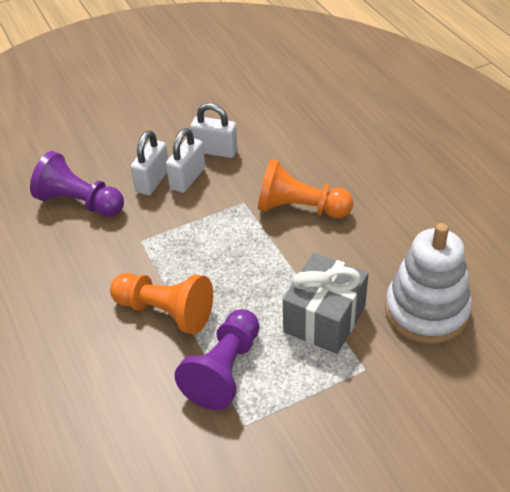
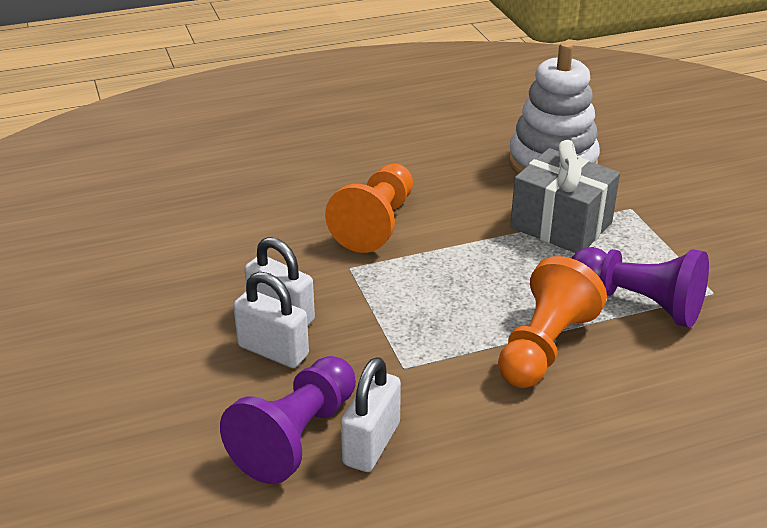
camera: 85 degrees left, 10 degrees down
(215, 151) = (229, 285): white padlock -> white padlock (371, 444)

